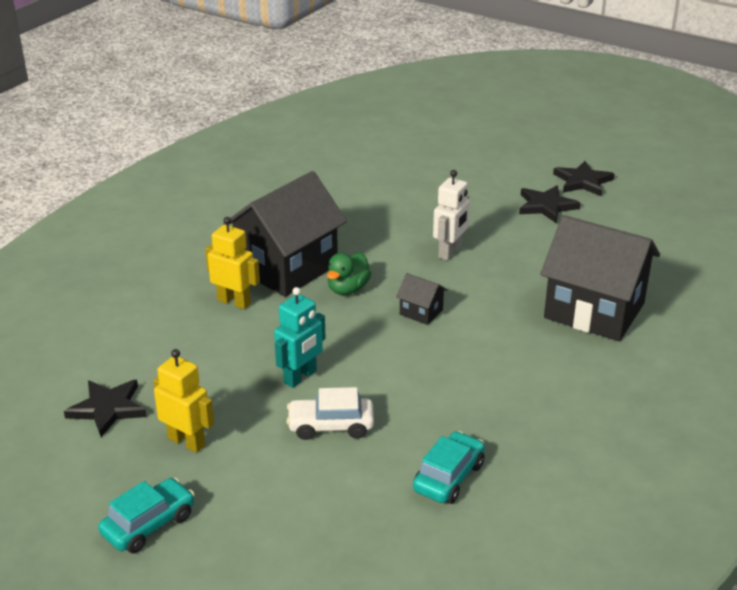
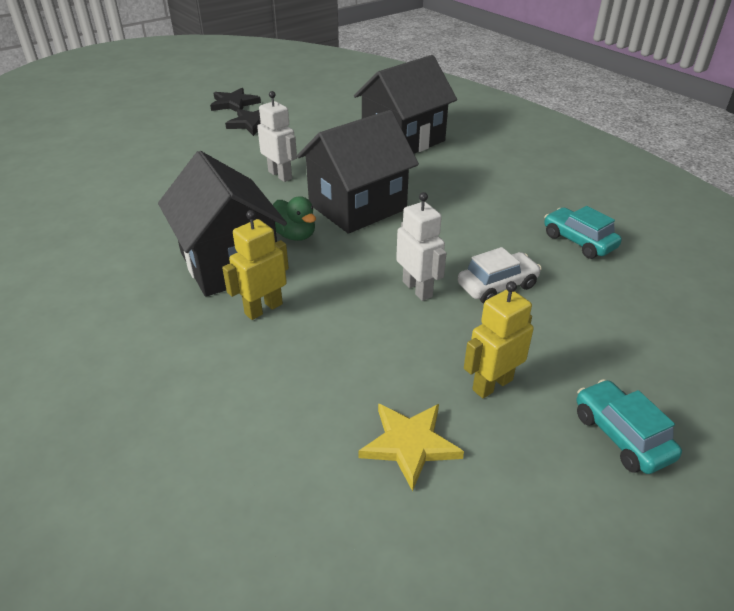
camera: 70 degrees left, 5 degrees up
(108, 409) = (409, 444): black star -> yellow star
(300, 377) = (417, 289): turquoise robot -> white robot
(331, 426) = (497, 286): white car -> white car turned 135 degrees counterclockwise
(421, 312) = (357, 207): black house -> black house, size x2.42

